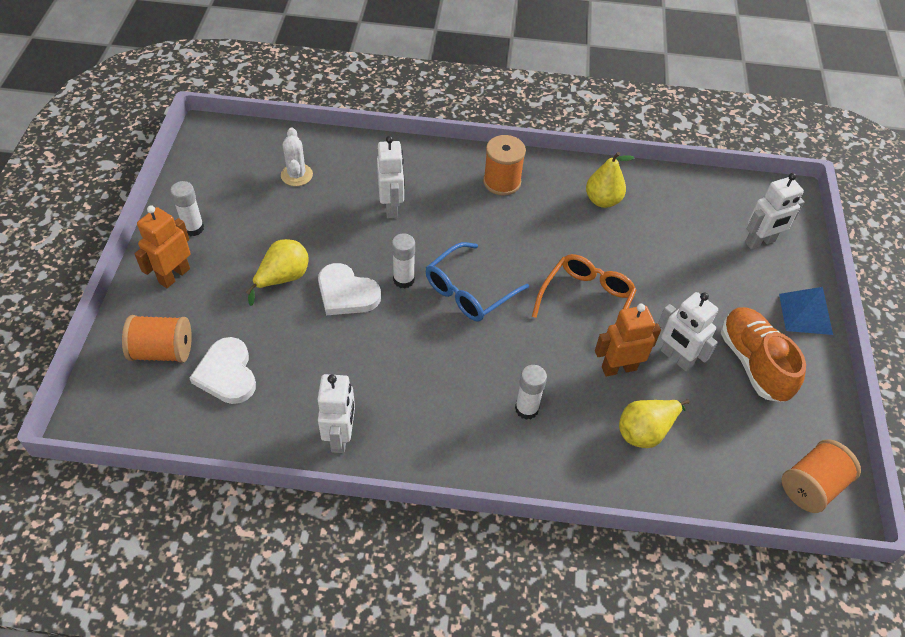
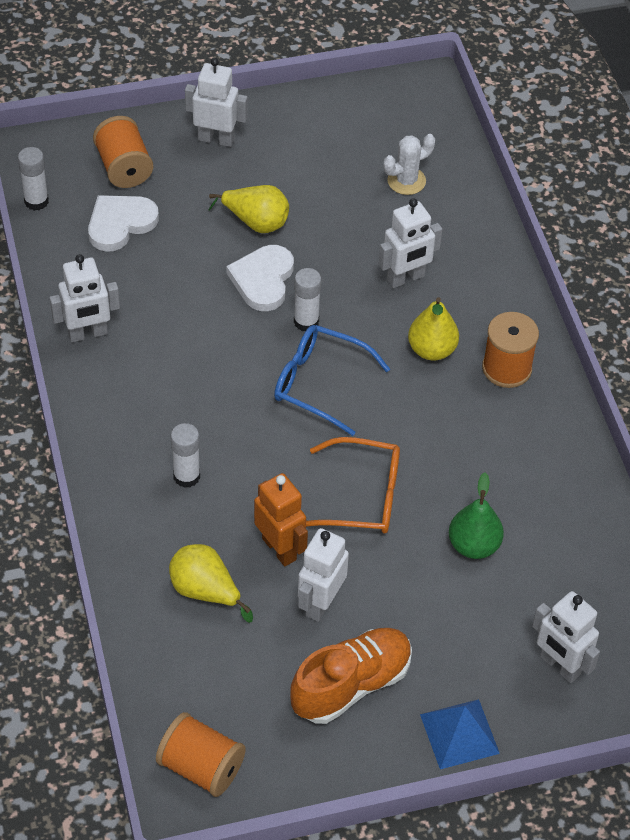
camera: 70 degrees right, 0 degrees up
(174, 275) = (216, 139): orange robot -> white robot
(193, 228) = (284, 128): white glue stick -> white glue stick (36, 201)
(602, 200) = (535, 478): yellow pear -> yellow pear (431, 350)
(649, 252) = (474, 545): none -> green pear

